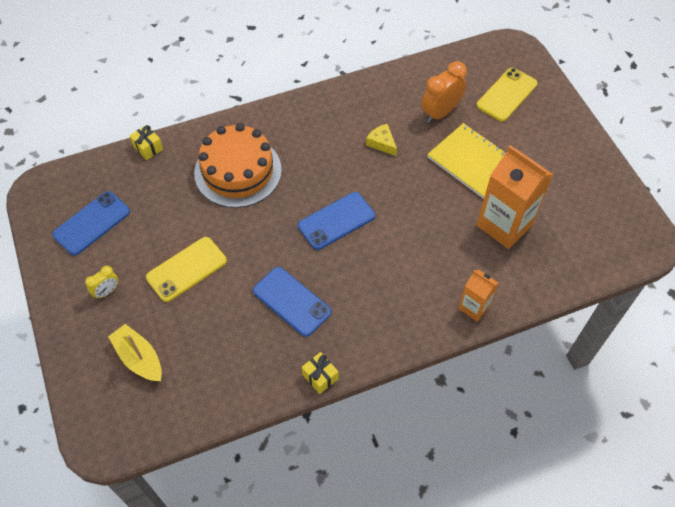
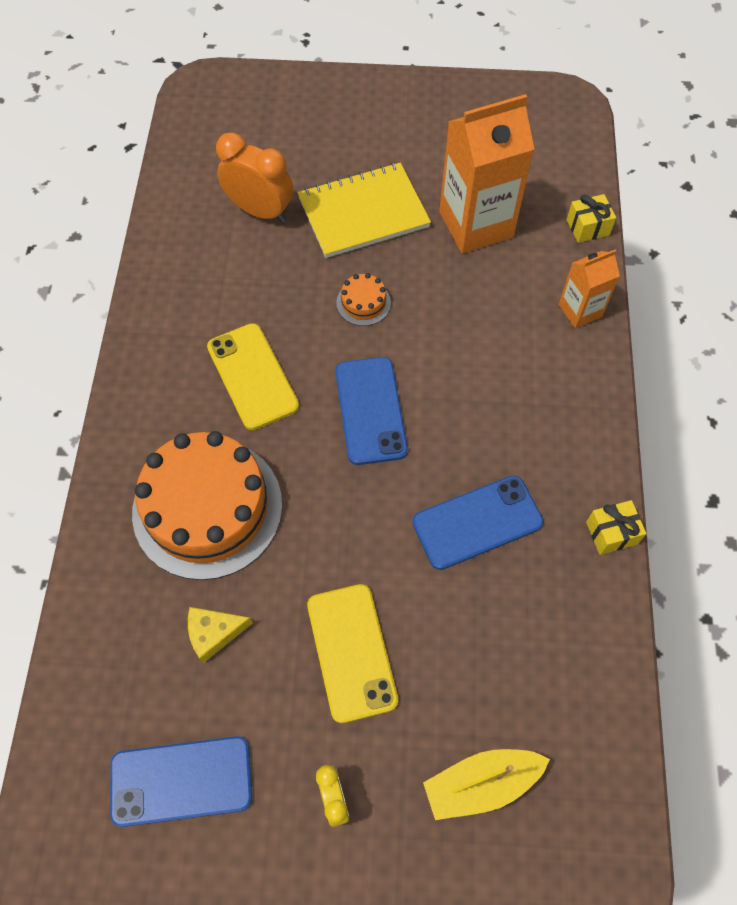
camera: 65 degrees left, 5 degrees up
(92, 223) = (181, 780): blue phone -> blue phone turned 75 degrees counterclockwise
(148, 148) = (76, 630): yellow gift -> yellow gift (587, 227)
(382, 143) = (269, 300): yellow cheese -> yellow cheese (214, 633)
(407, 188) = (363, 303): none -> orange cake
(440, 113) = (260, 211): orange clock -> orange clock turned 135 degrees clockwise
(507, 95) = (276, 129): yellow phone -> yellow phone (252, 376)

